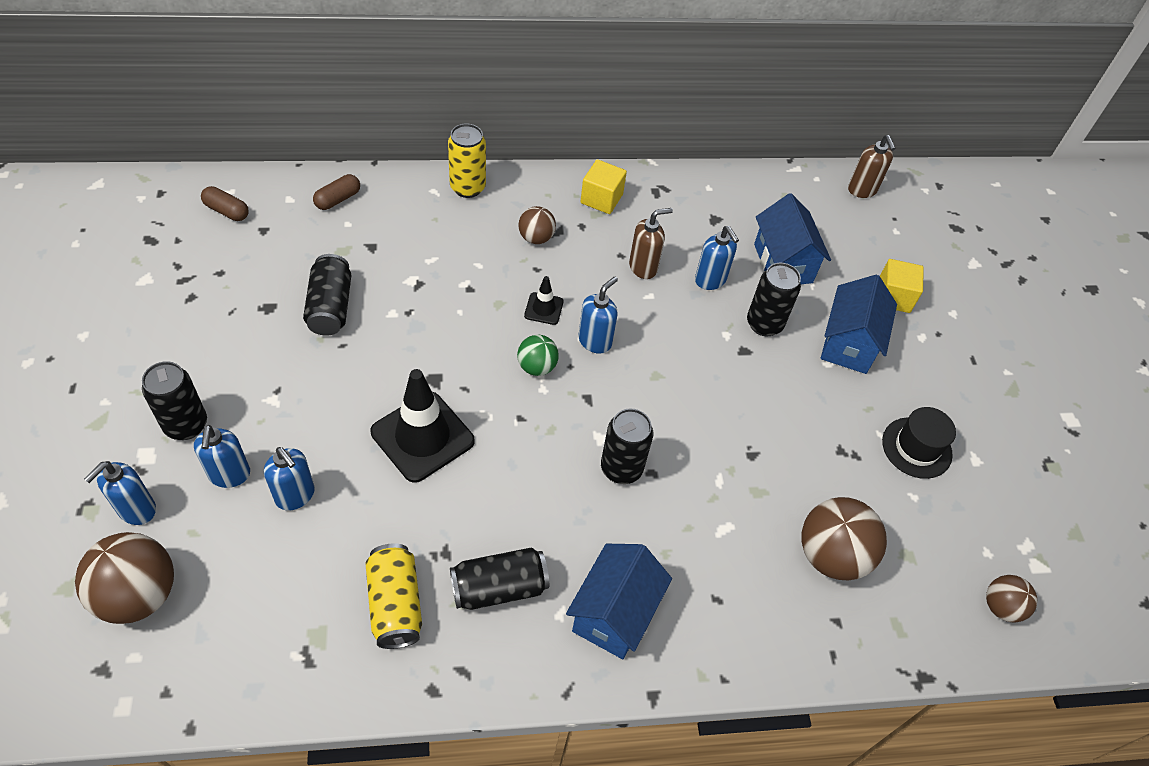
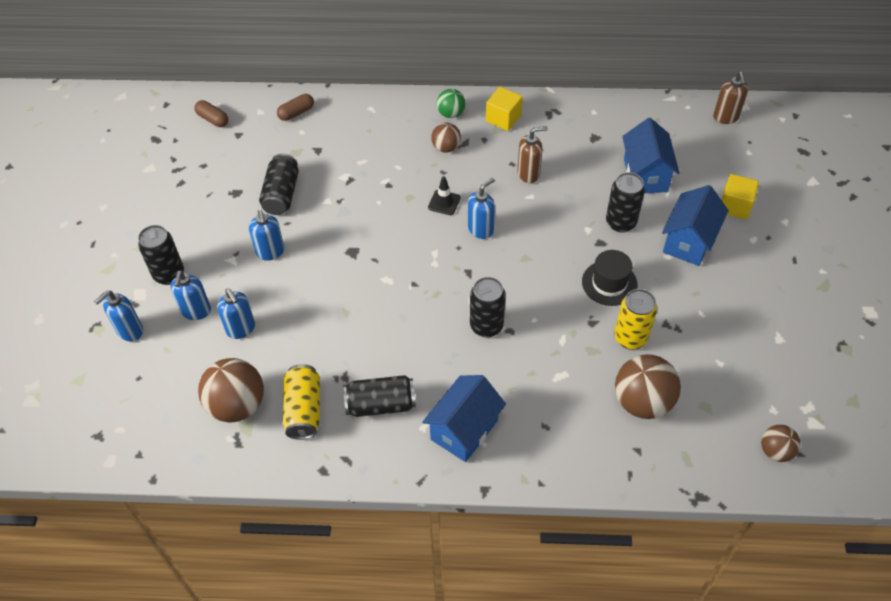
camera: 15 degrees right, 0 degrees up
(138, 594) = (126, 388): brown ball -> brown ball (237, 405)
(422, 436) = (338, 293): black traffic cone -> none
(467, 187) = (397, 106): yellow can -> yellow can (630, 338)
(537, 367) = (432, 246): green ball -> green ball (451, 113)
(710, 280) = (582, 186): blue soap dispenser -> blue soap dispenser (270, 252)
(916, 448) = (730, 326): black hat -> black hat (609, 283)

